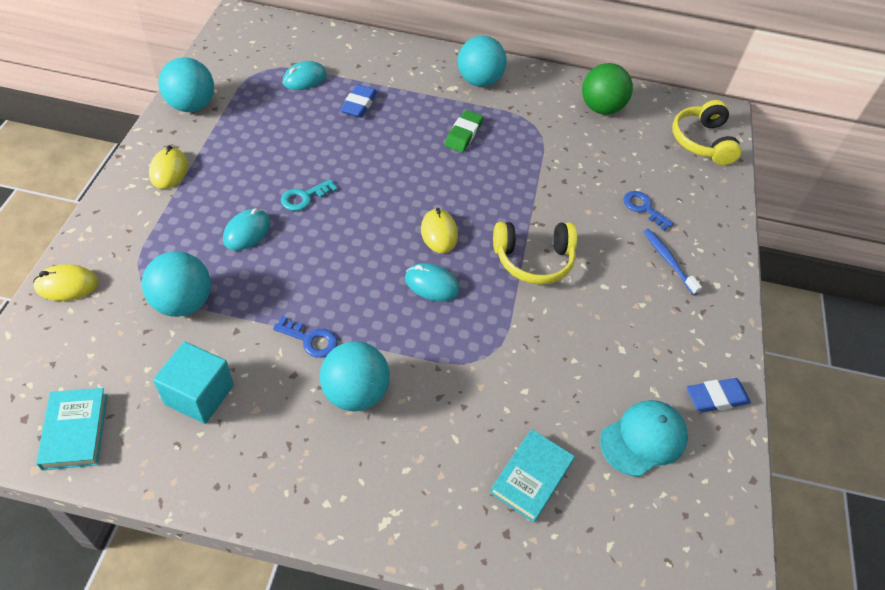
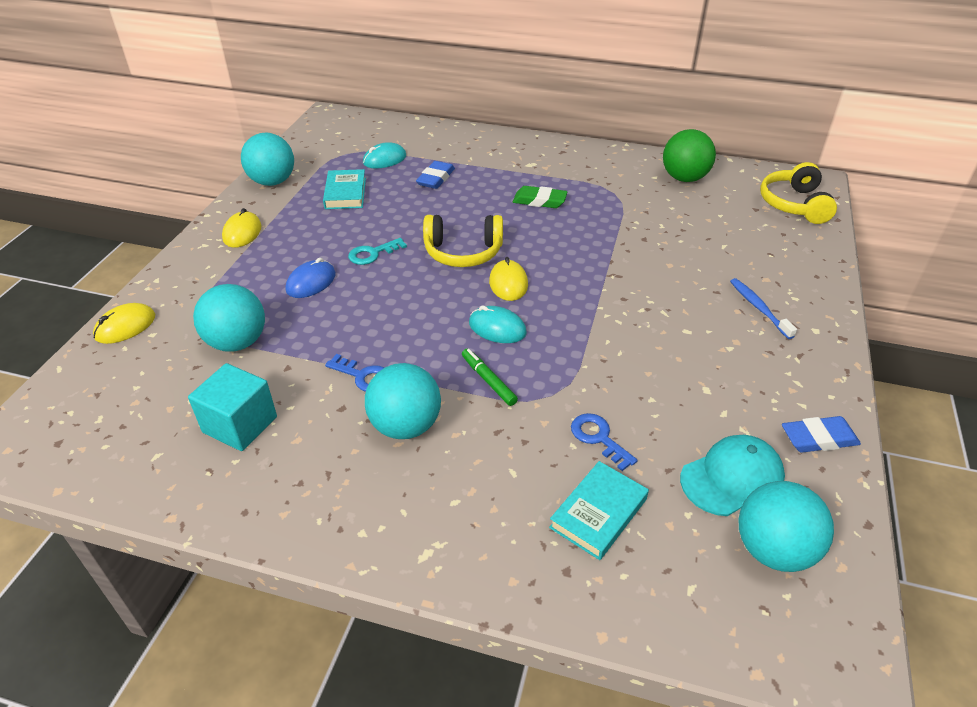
camera: 10 degrees right, 10 degrees down
(67, 285) = (125, 326): yellow mouse -> yellow mouse turned 45 degrees counterclockwise
(75, 431) = (106, 455): turquoise book -> turquoise book (345, 193)
(247, 232) = (311, 282): turquoise mouse -> blue mouse
(427, 343) = (488, 380): none -> green marker
(463, 134) = (539, 201): green eraser -> green eraser turned 75 degrees clockwise
(479, 81) = (558, 158): turquoise ball -> turquoise ball (773, 550)
(533, 260) = (608, 307): yellow headphones -> yellow headphones (463, 252)
(643, 208) = (730, 262): blue key -> blue key (598, 438)

